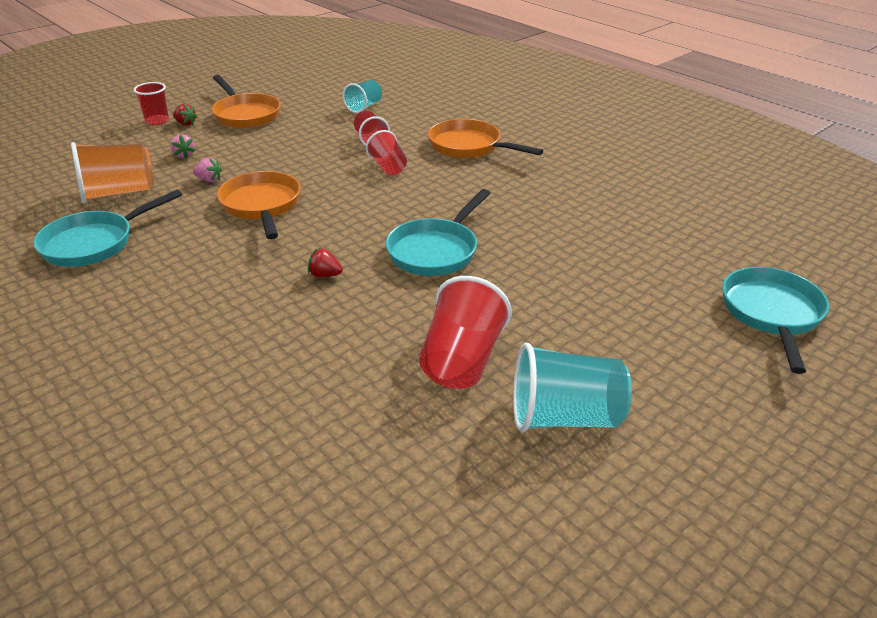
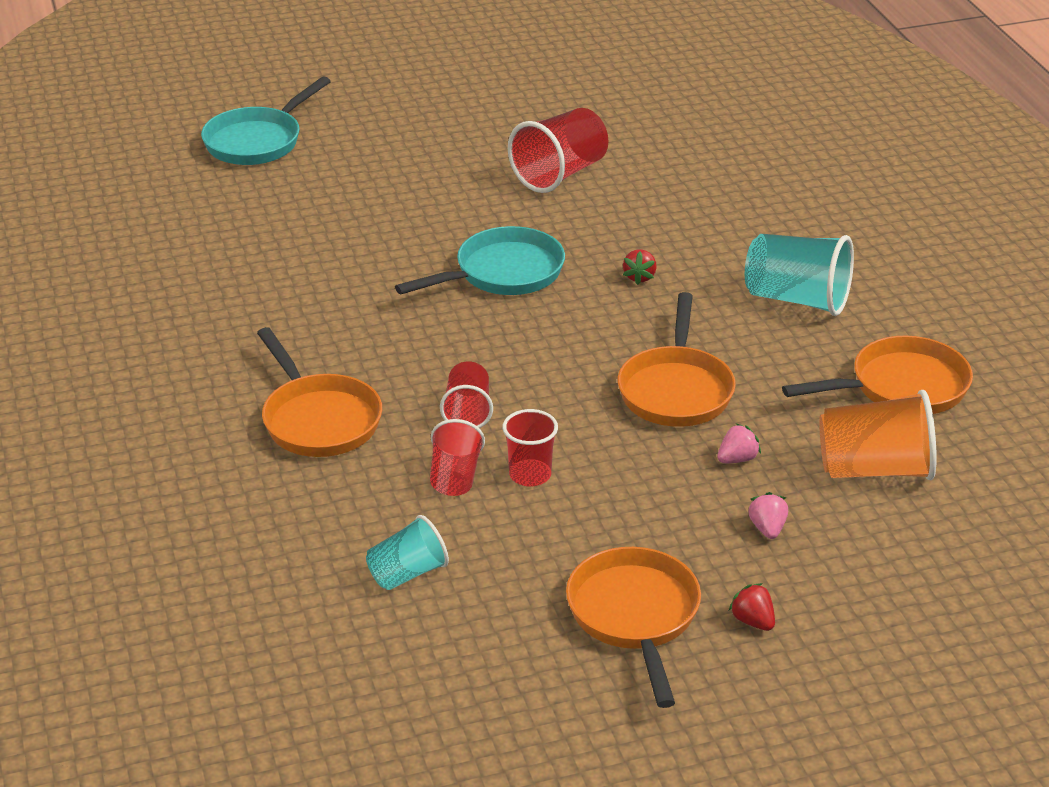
camera: 155 degrees left, 0 degrees up
(94, 243) = (901, 387): turquoise pan -> orange pan
(157, 121) = (806, 647): red cup -> red cup (530, 475)
(209, 180) = (737, 459): pink strawberry -> pink strawberry turned 105 degrees clockwise
(325, 275) = (639, 277): red strawberry -> red strawberry turned 60 degrees clockwise
(564, 417) = (514, 124): turquoise cup -> turquoise cup (797, 299)

